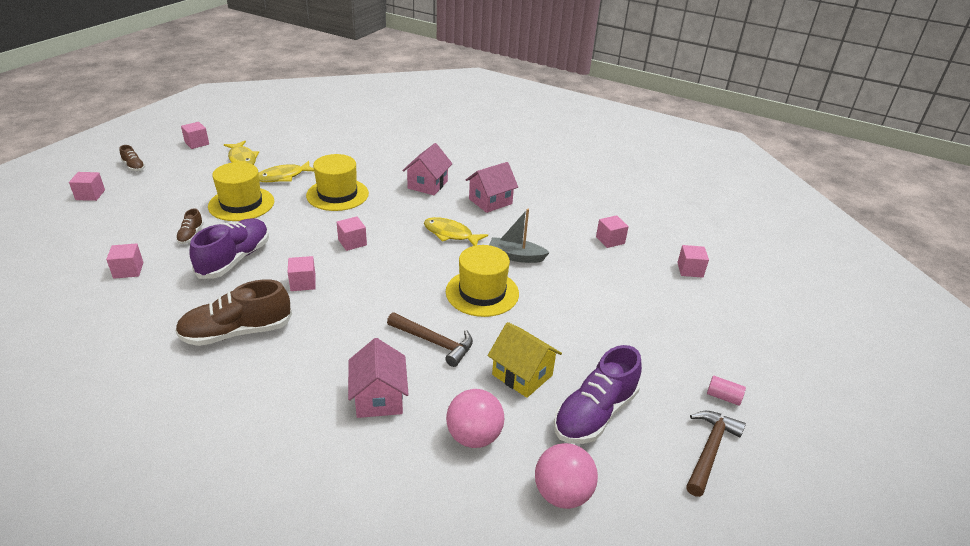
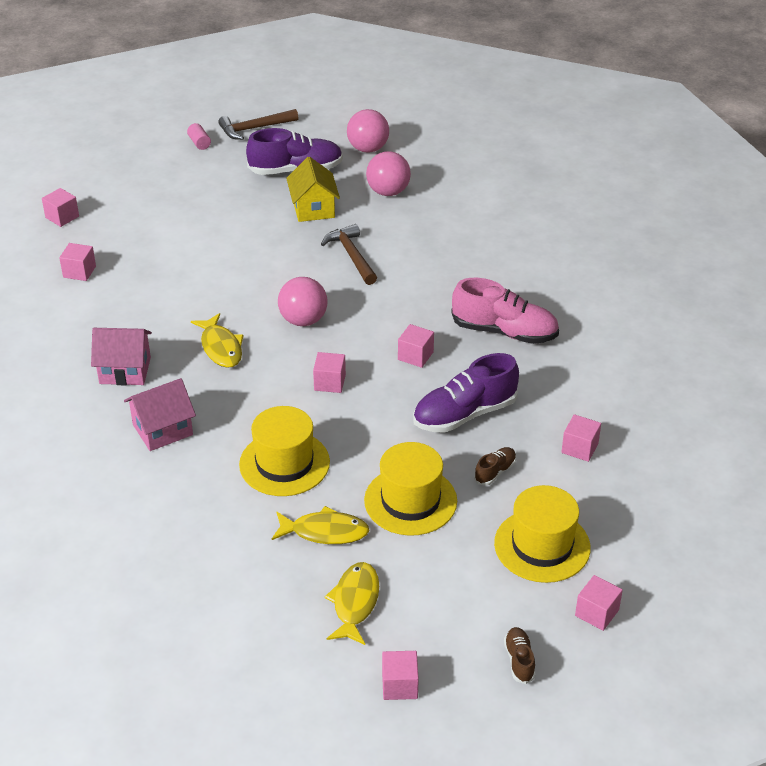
camera: 140 degrees left, 5 degrees up
(237, 332) = (504, 332): brown shoe -> pink shoe
(379, 398) = (429, 238): pink house -> none
(415, 273) = (303, 320): none -> pink ball
(482, 293) = (266, 276): yellow hat -> yellow hat (542, 545)
(516, 256) = (191, 295): grey boat -> none

